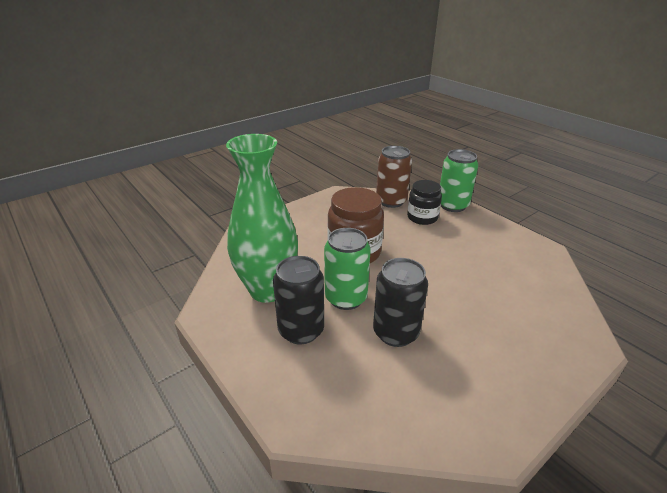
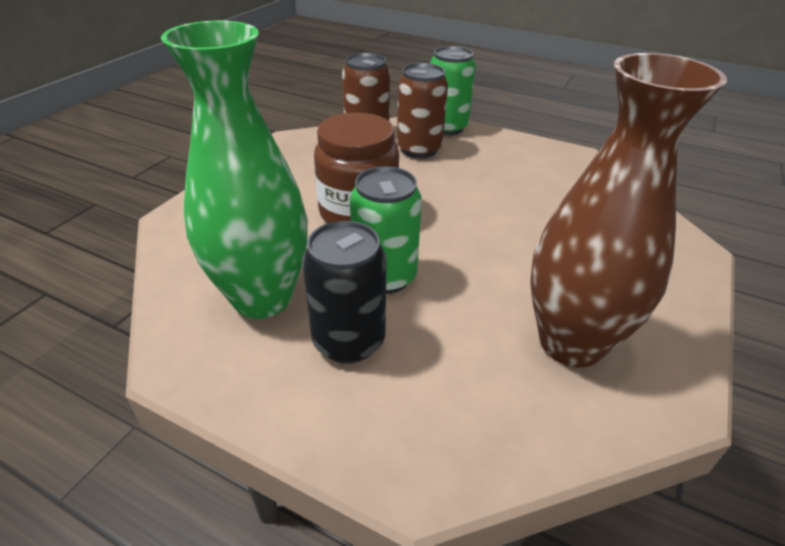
camera: 25 degrees left, 5 degrees up
(395, 333) = (478, 303): black can -> none
(422, 217) = (419, 149): black jar -> brown can
(442, 378) = (571, 343): none -> brown vase

